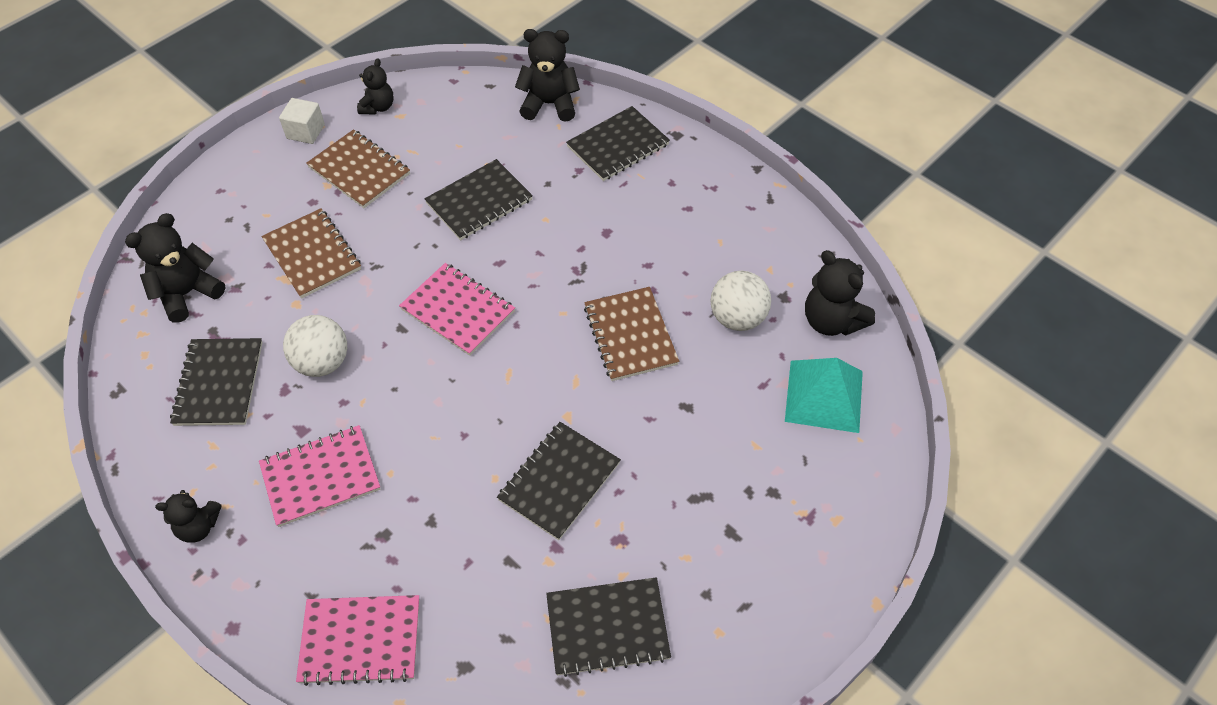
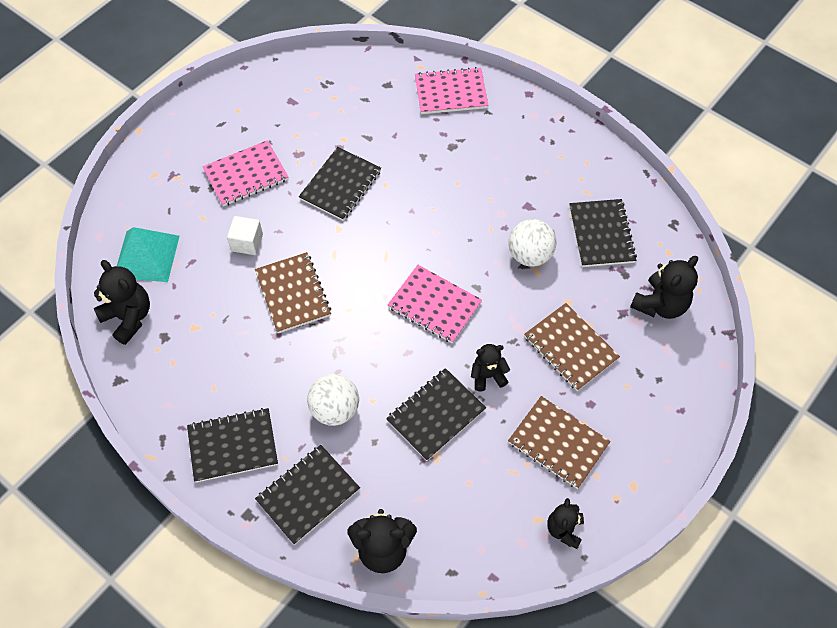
camera: 175 degrees right, 5 degrees up
(198, 527) = (573, 143): black teddy bear -> black teddy bear (488, 376)
(305, 132) = (627, 489): white cube -> white cube (247, 242)
(320, 477) = (504, 177): pink notebook -> pink notebook (246, 175)
(607, 627) = (304, 108): black notebook -> black notebook (233, 446)
(737, 318) = (205, 315): white ball -> white ball (335, 409)

